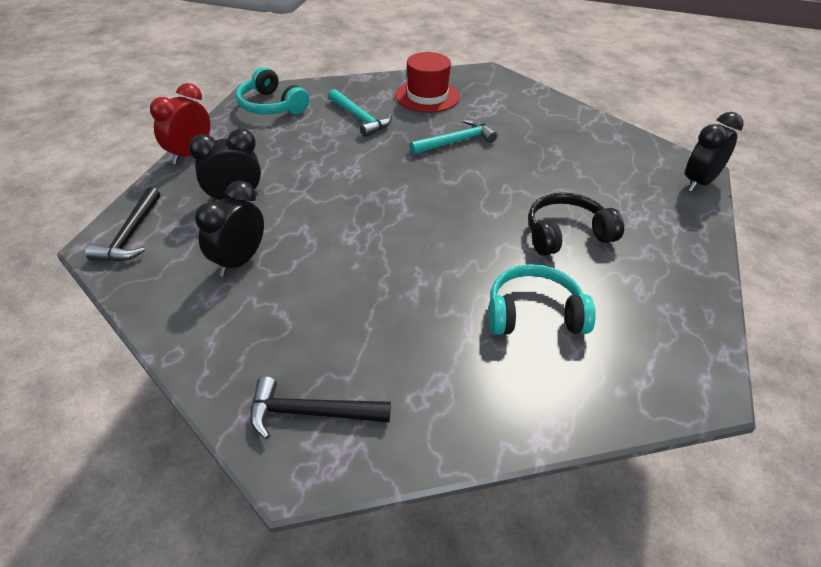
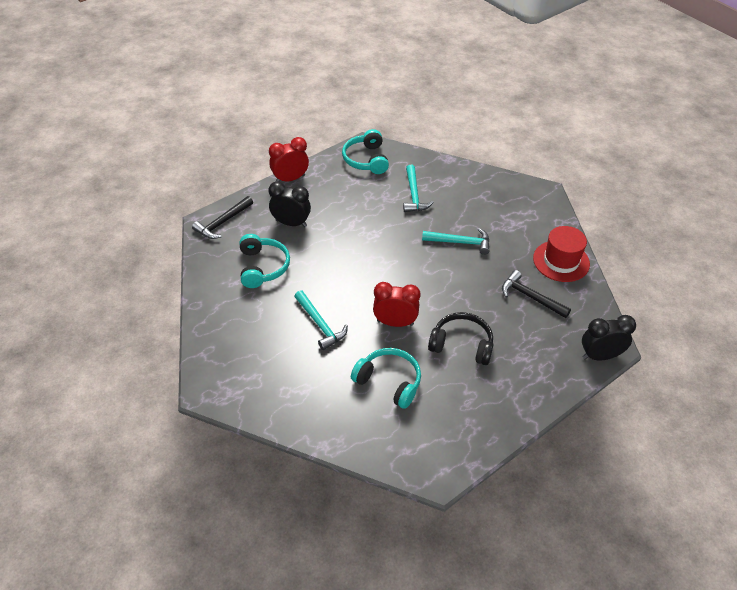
camera: 35 degrees right, 5 degrees up
(239, 261) = (263, 267): black clock -> turquoise headphones
(310, 413) = (232, 369): black hammer -> black hammer (530, 297)
(383, 292) = (320, 324): none -> turquoise hammer
(427, 96) = (477, 195): red hat -> red hat (561, 261)
(471, 247) = (395, 323): none -> red clock

